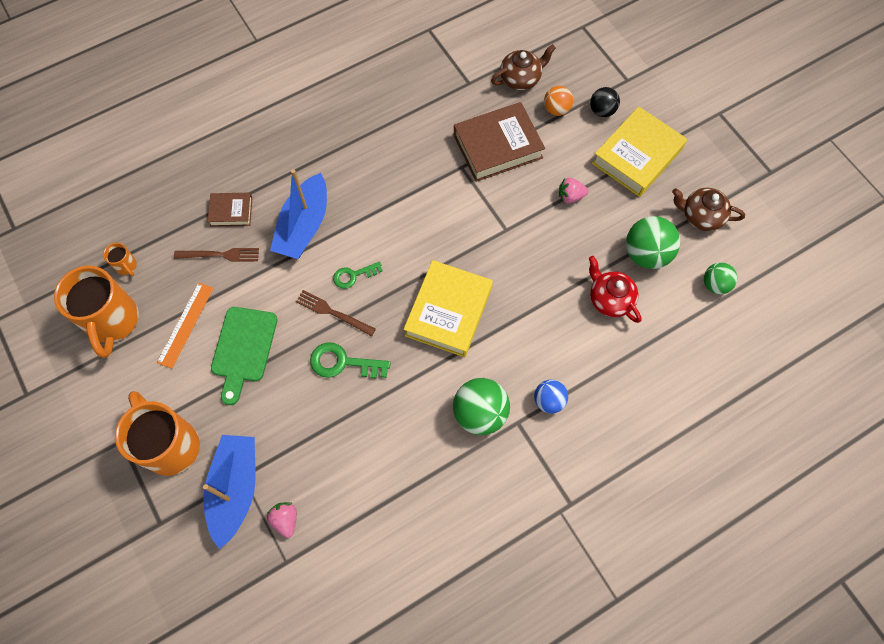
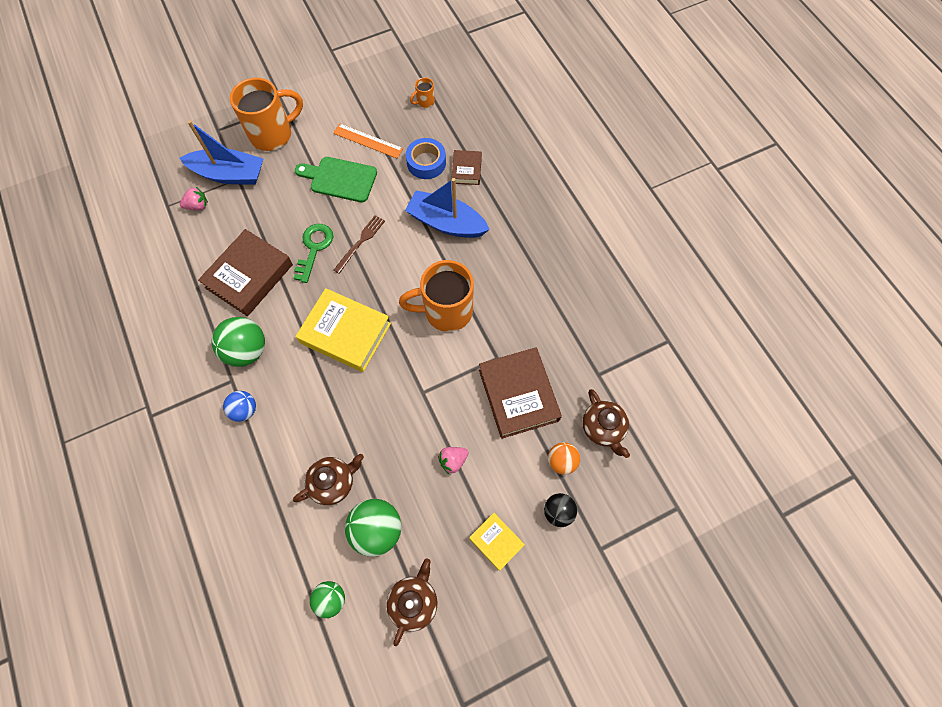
camera: 95 degrees right, 0 degrees up
(113, 321) = (379, 96): orange mug -> orange mug (446, 311)
(220, 255) = (426, 162): brown fork -> blue tape
(353, 275) = (393, 259): green key -> none
(385, 430) = (249, 276): none -> brown book
(570, 196) = (453, 460): pink strawberry -> pink strawberry turned 120 degrees counterclockwise
(609, 299) = (333, 482): red teapot -> brown teapot
(637, 156) = (496, 541): yellow book -> yellow book, size x0.53

